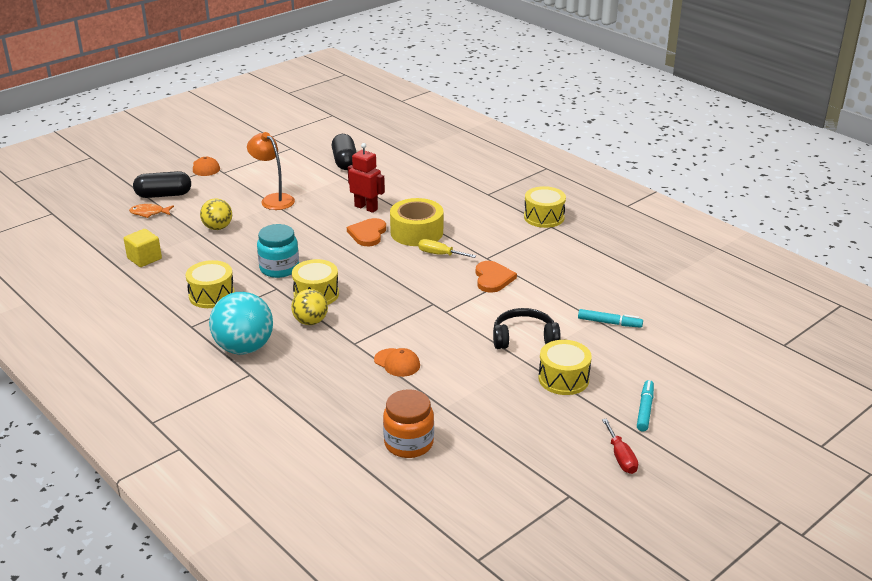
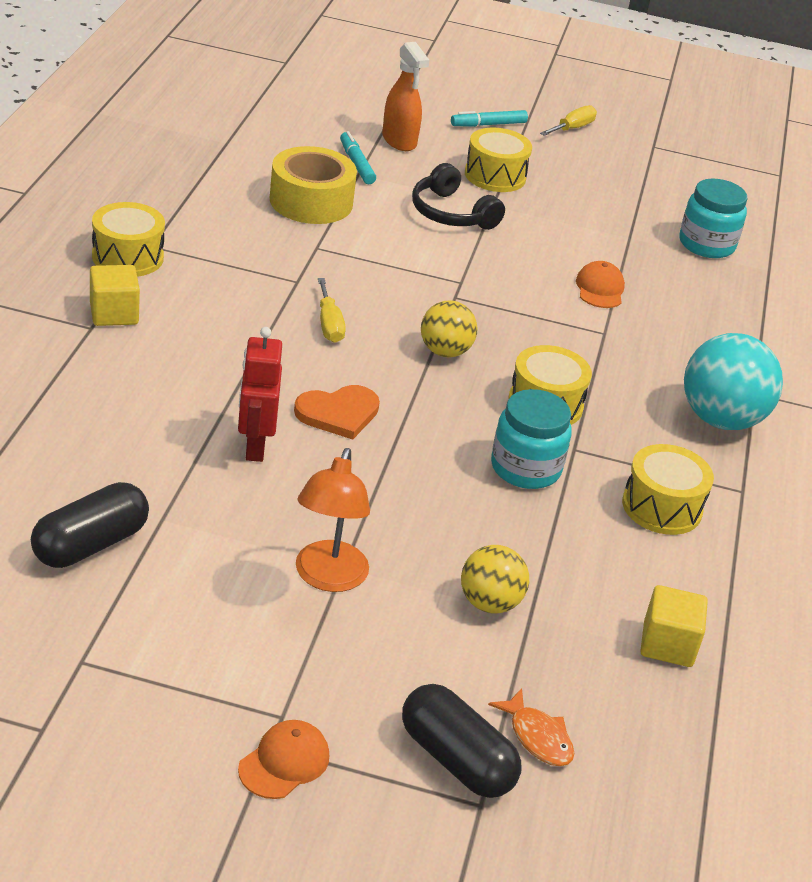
camera: 130 degrees left, 5 degrees up
(310, 321) = (607, 384): yellow ball -> yellow ball (445, 351)
(409, 443) = (706, 244): orange jar -> turquoise jar
(416, 232) = (286, 365): yellow tape -> yellow tape (311, 201)
(493, 278) = (346, 264): orange heart -> none
(495, 202) = (114, 313): none -> yellow cube
(621, 457) = (572, 128): red screwdriver -> yellow screwdriver
(635, 353) = (399, 141): none -> orange spray bottle

